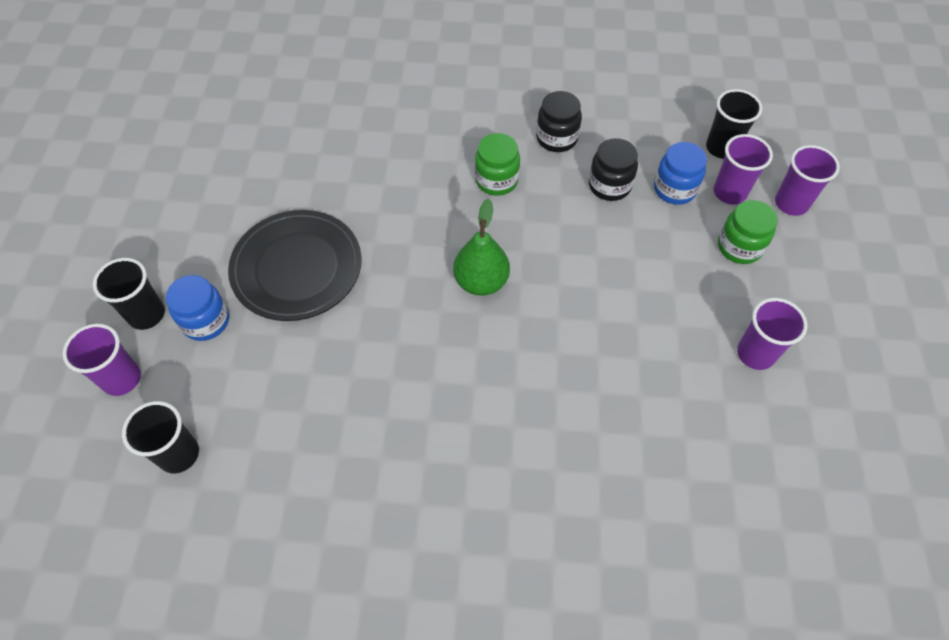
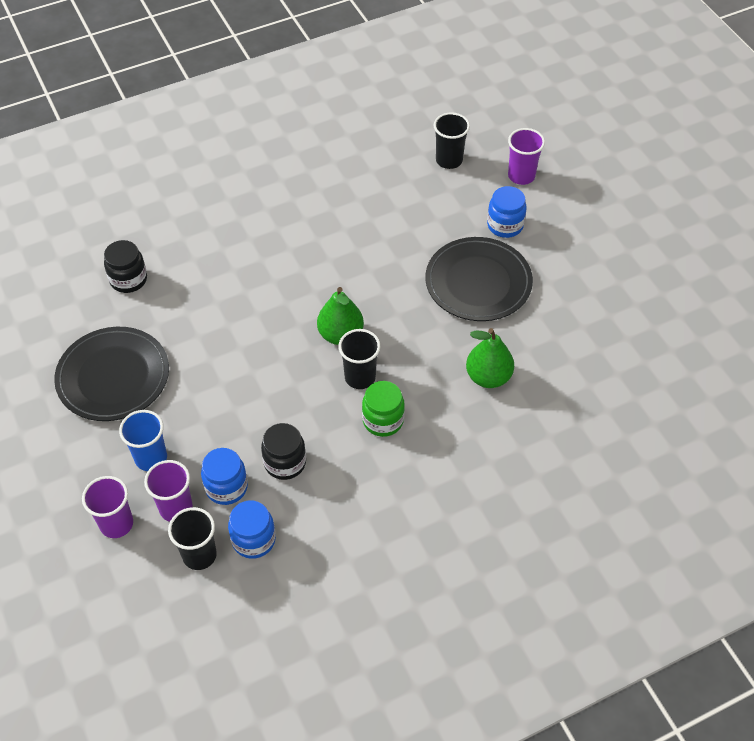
camera: 150 degrees right, 5 degrees down
(146, 314) = (546, 212): black cup -> black cup (360, 377)
(371, 173) = (488, 377): none -> green pear
(556, 138) = (357, 488): black jar -> black jar (128, 279)
(668, 139) = (253, 540): none -> blue jar
(739, 247) = (151, 458): green jar -> blue cup
(755, 354) = (113, 377): purple cup -> black plate

